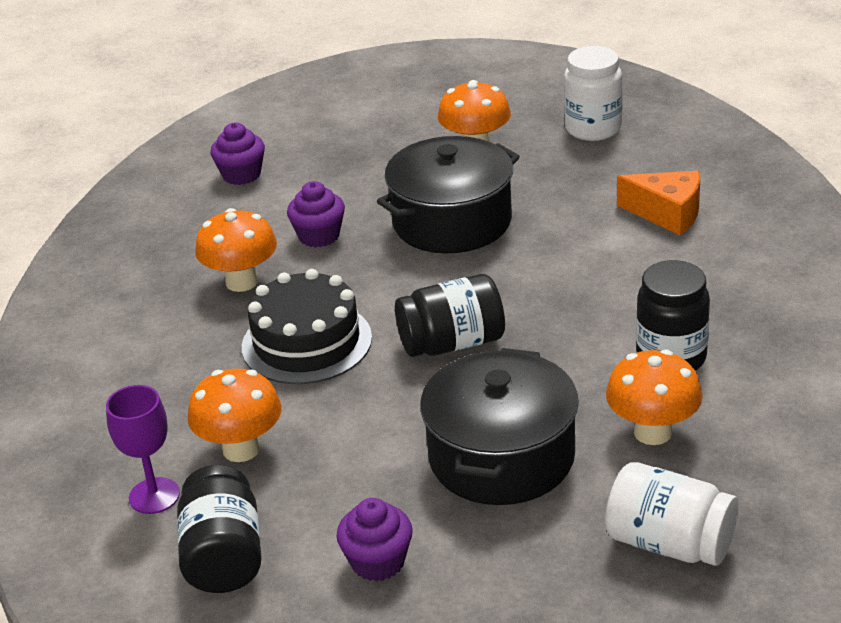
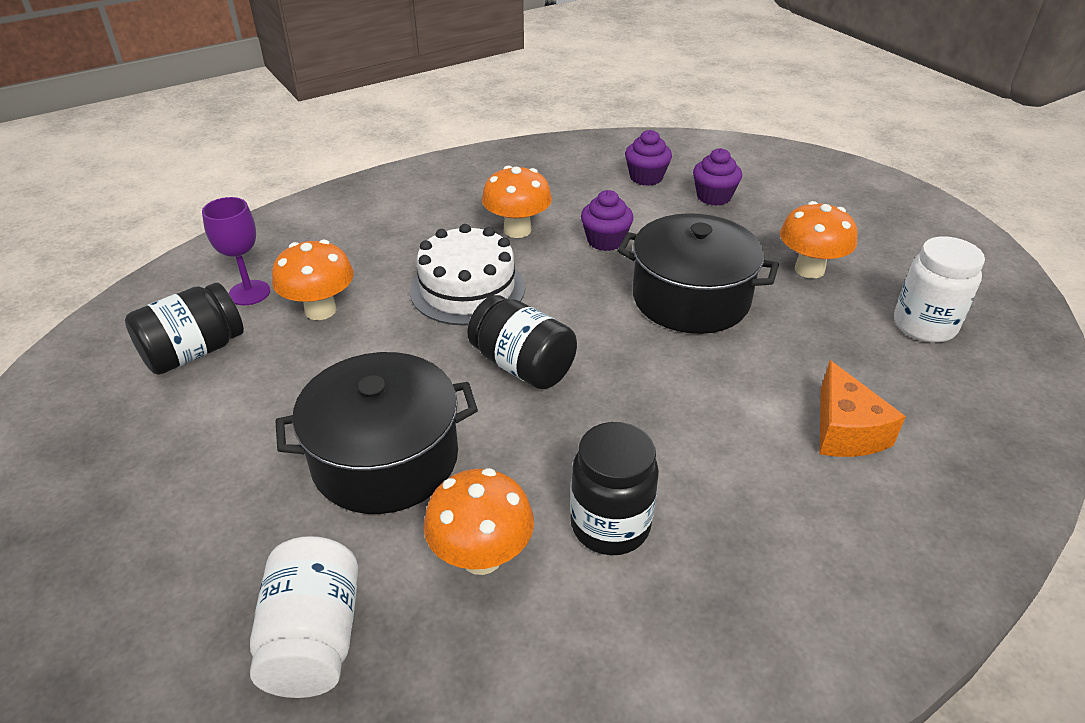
camera: 55 degrees right, 5 degrees up
(306, 342) = (467, 289): black cake -> white cake
(378, 562) = (215, 436): purple cupcake -> purple cupcake (713, 197)

